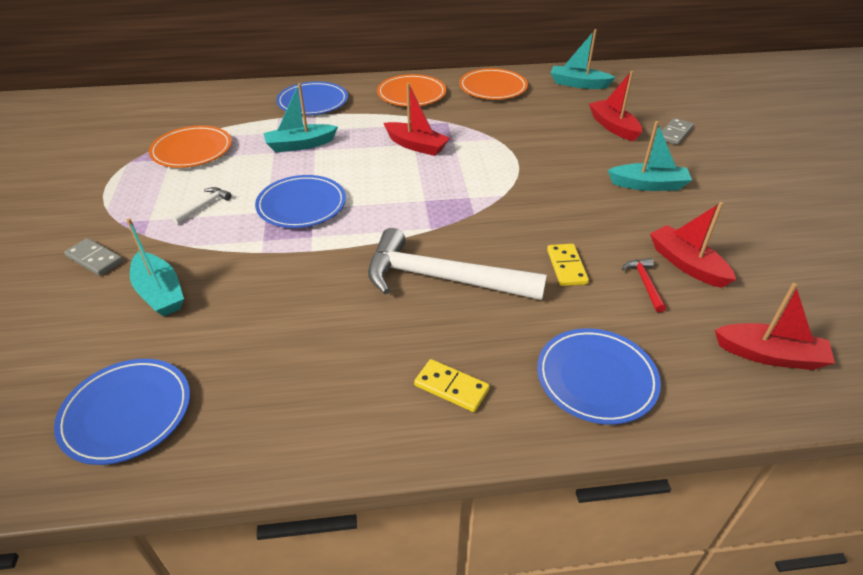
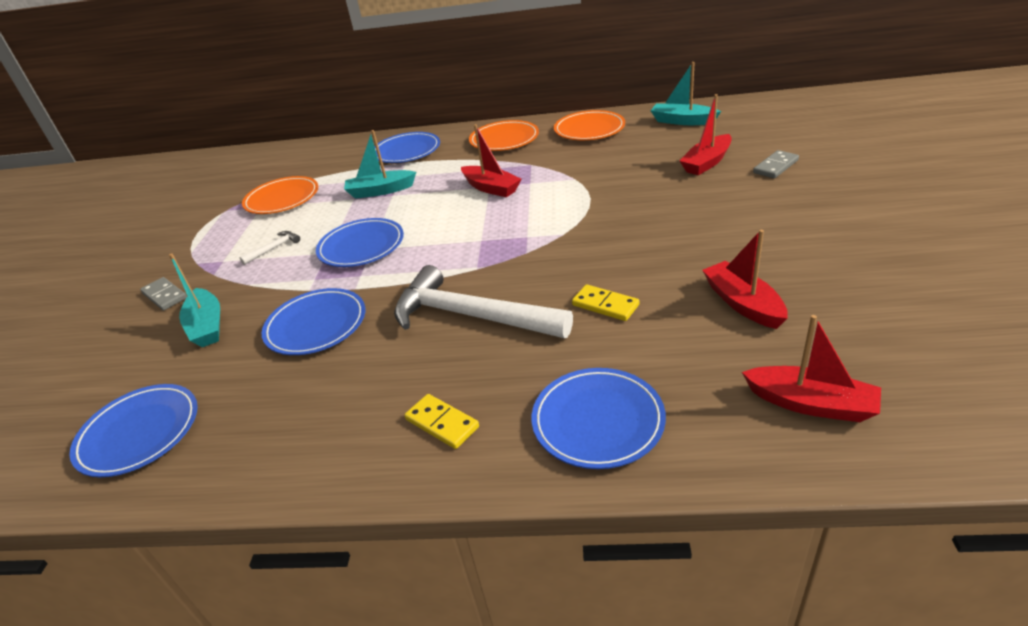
camera: 15 degrees right, 5 degrees down
(284, 290) = (316, 325): none -> blue plate
(566, 267) = (605, 305): yellow domino -> yellow domino turned 60 degrees counterclockwise
(613, 127) = (707, 162): red boat -> red boat turned 120 degrees counterclockwise
(645, 283) = (687, 323): red hammer -> none
(648, 185) = (726, 221): turquoise boat -> none

